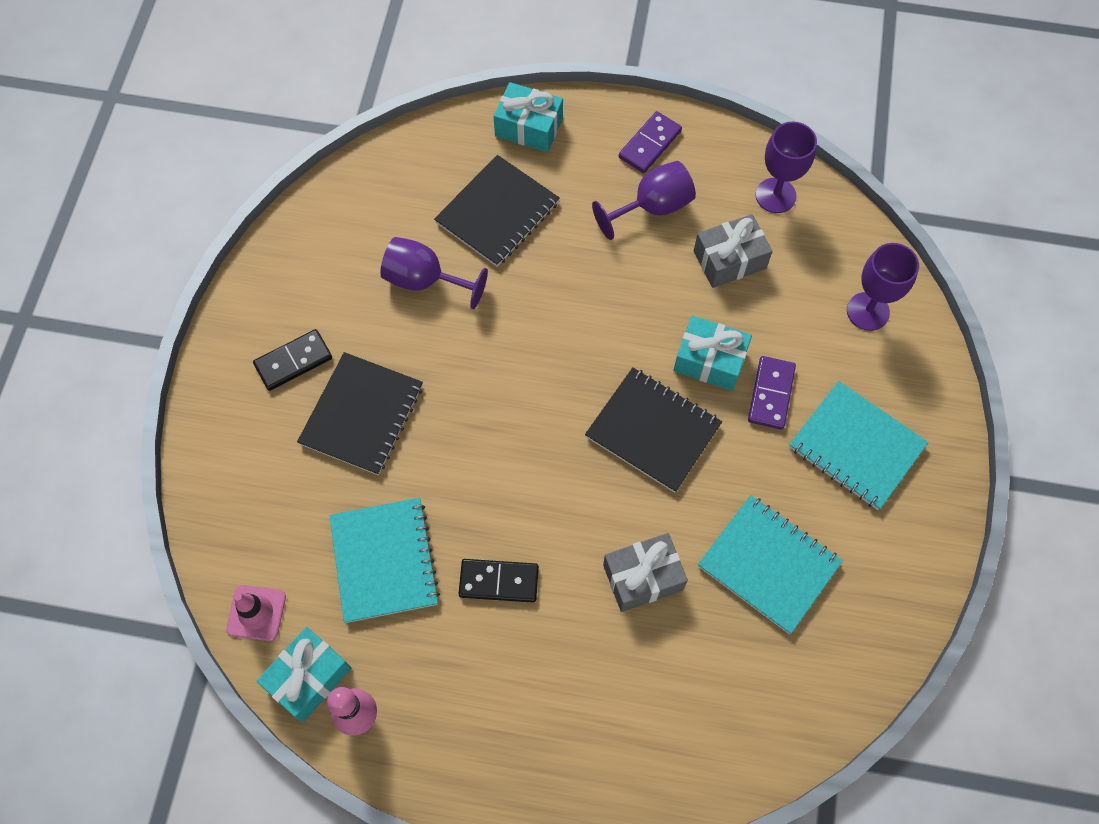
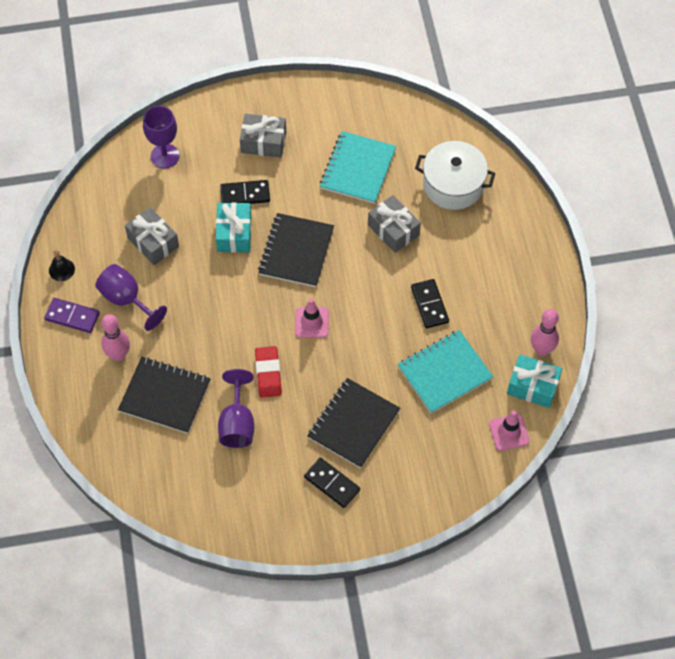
camera: 110 degrees left, 5 degrees down
(362, 415) = (353, 424): black notebook -> black notebook turned 60 degrees counterclockwise
(479, 337) = (268, 373): none -> red eraser
(529, 127) = (82, 401): turquoise gift -> none
(533, 414) = (311, 322): none -> pink traffic cone
(576, 179) = (118, 355): none -> pink bowling pin
(694, 700) = (453, 185): none -> white pot
(723, 149) = (61, 269): none -> black bell
(771, 394) = (245, 194): purple domino -> black domino
(775, 195) = (91, 228): purple goblet -> none
(856, 446) = (263, 142): turquoise notebook -> grey gift

